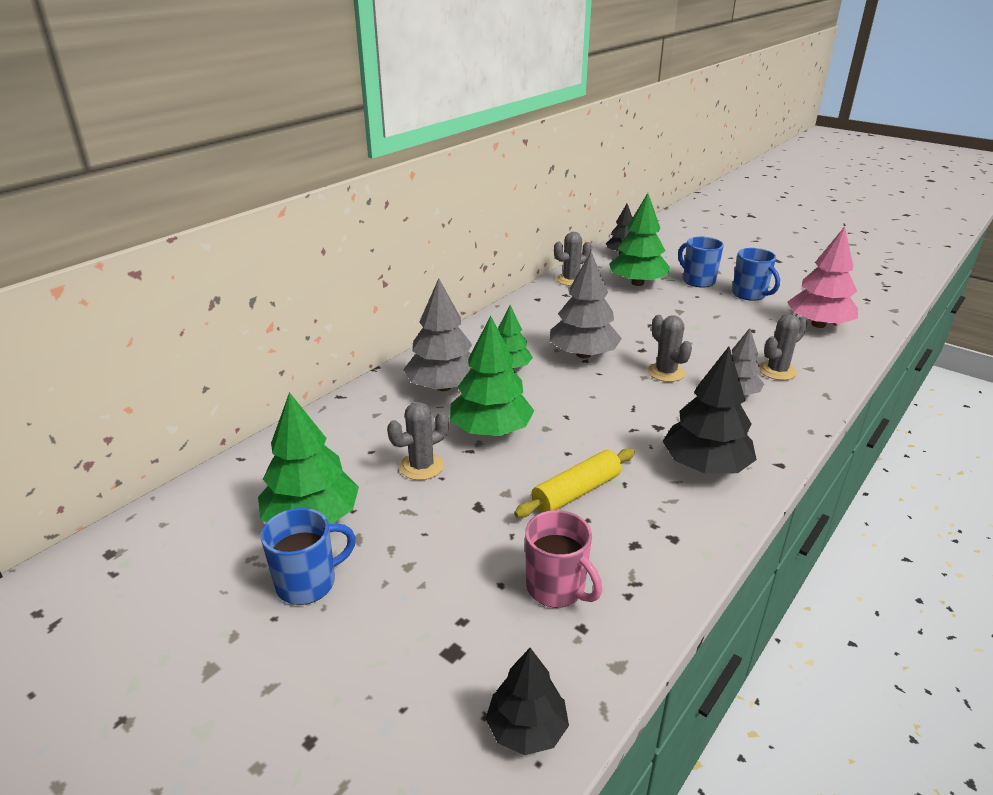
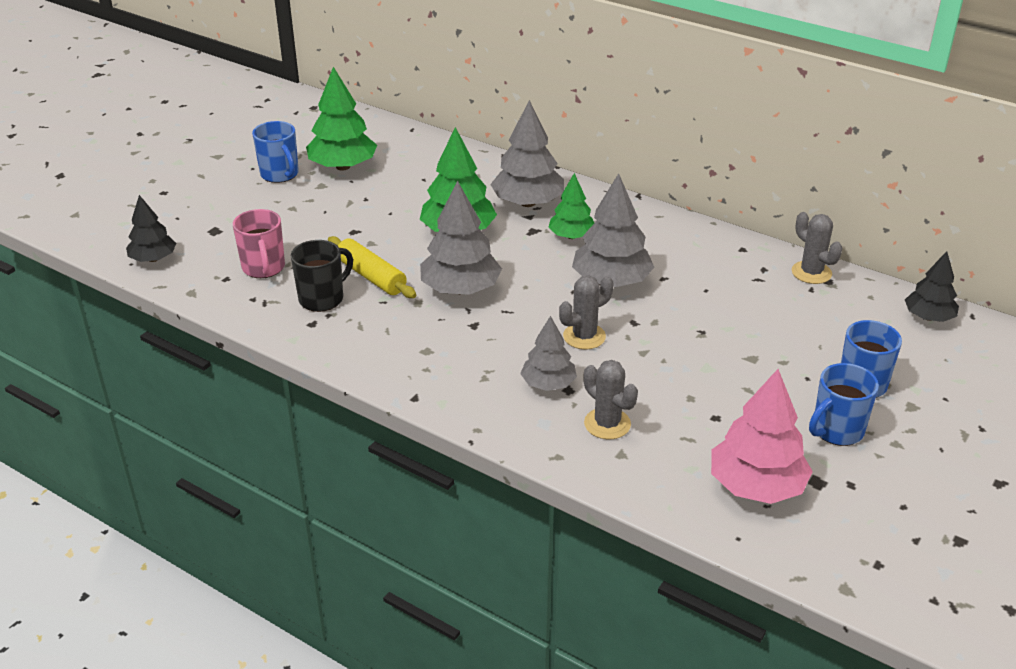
camera: 85 degrees right, 5 degrees up
(421, 466) = (404, 203): grey cactus -> none
(556, 588) = (263, 268): pink mug -> pink mug turned 60 degrees counterclockwise
(599, 432) = (460, 289): none -> grey tree
(623, 530) = (322, 298): none -> black mug
(637, 283) = (827, 327): green tree -> none
(705, 466) = (410, 349): black tree -> none

